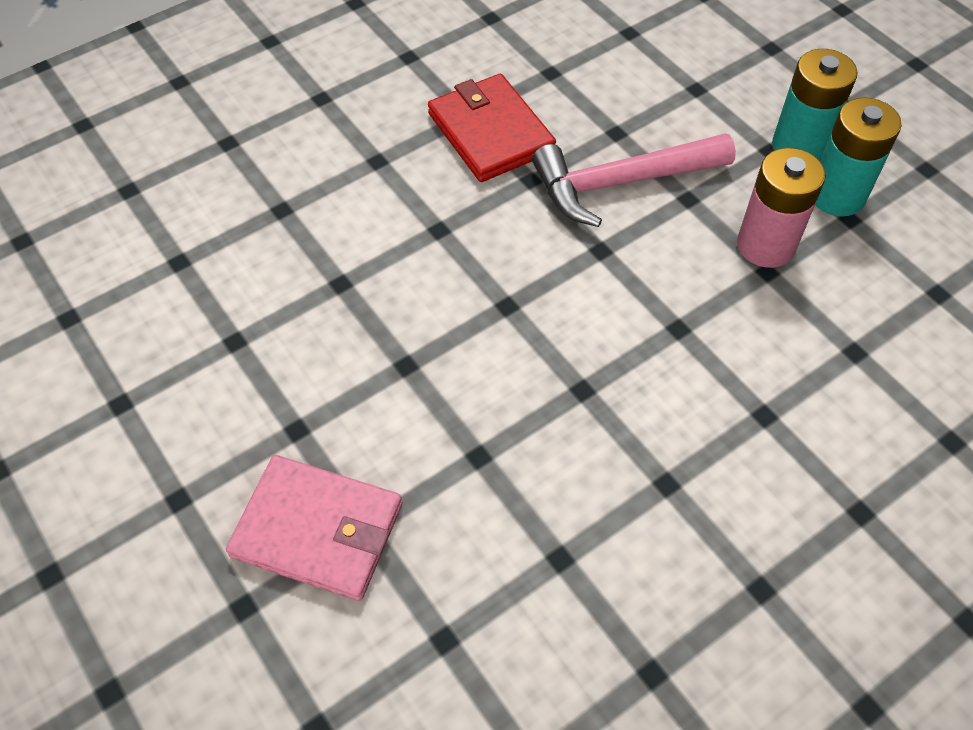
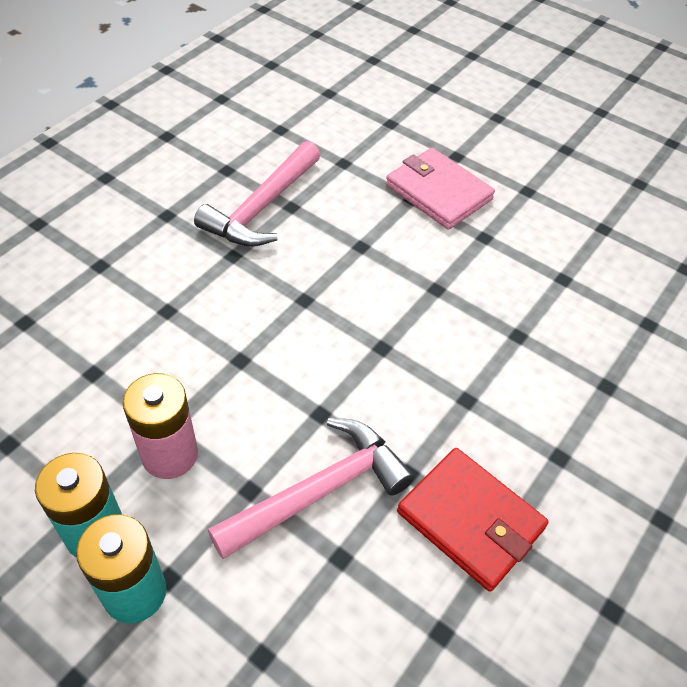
camera: 160 degrees right, 5 degrees down
(318, 530) = (438, 192): pink wallet -> pink wallet turned 45 degrees clockwise
(608, 566) = (262, 208): none -> pink hammer

